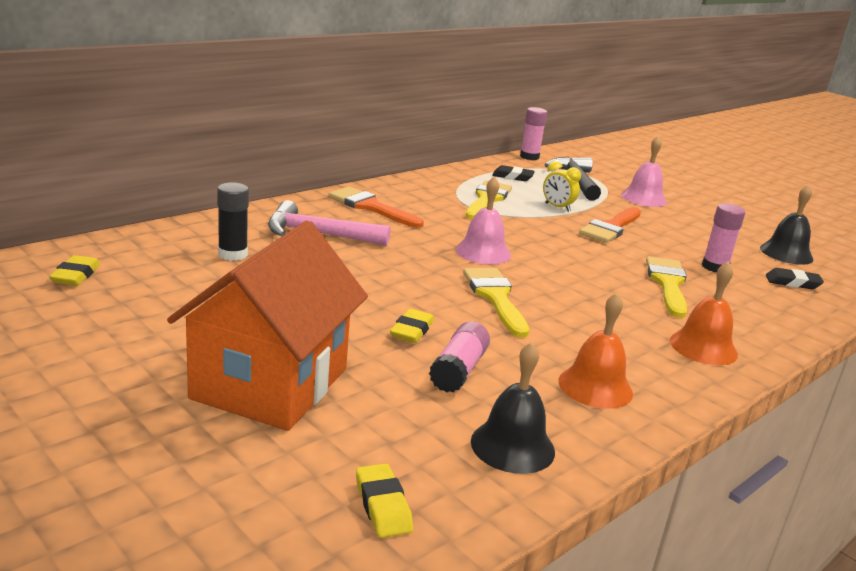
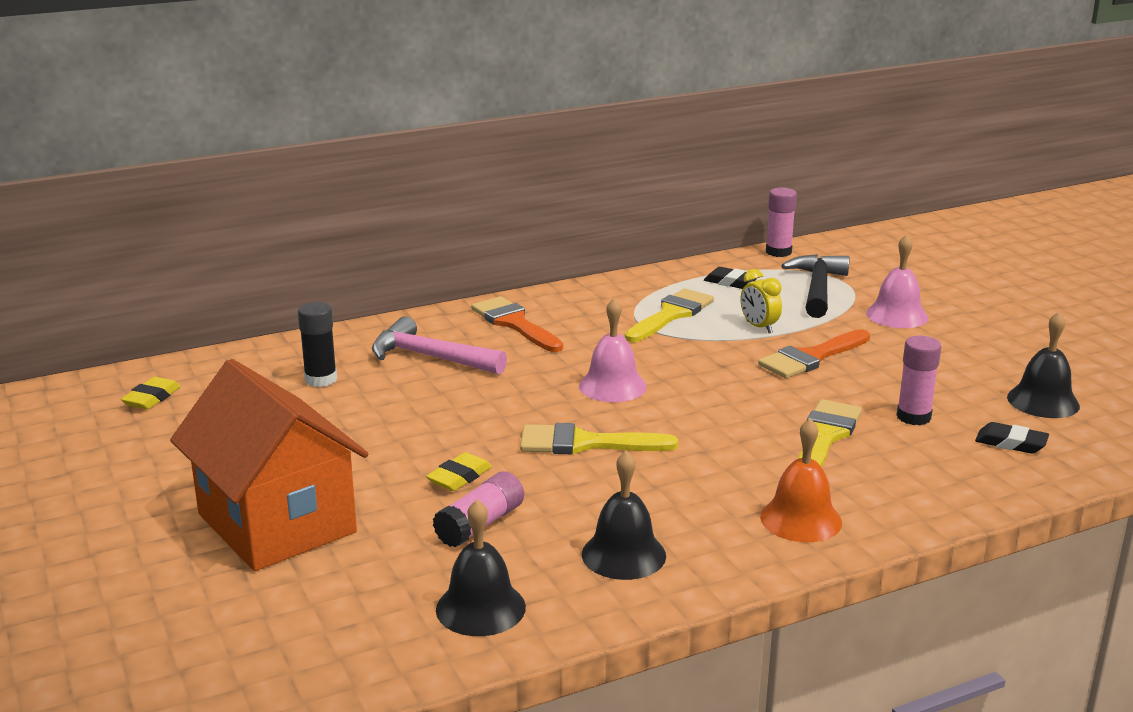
camera: 20 degrees right, 0 degrees up
(270, 383) = (277, 523): orange house -> orange house turned 75 degrees counterclockwise
(382, 506) = (310, 650): yellow eraser -> none
(495, 297) = (585, 443): yellow brush -> yellow brush turned 90 degrees counterclockwise
(595, 387) = (623, 554): orange bell -> black bell

